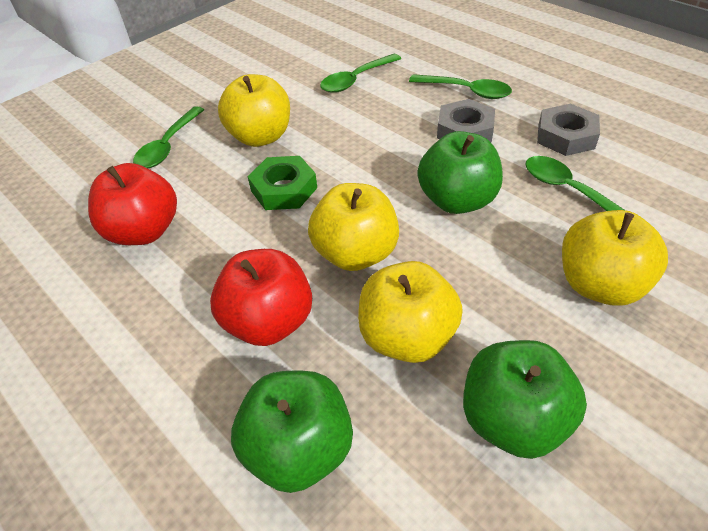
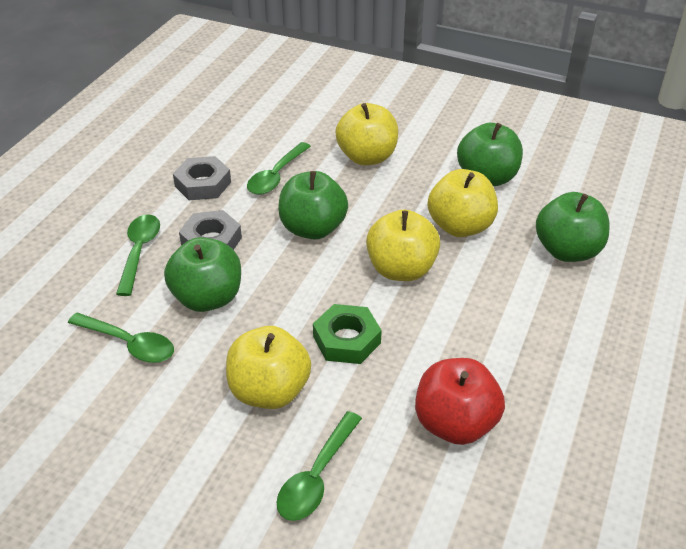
camera: 115 degrees left, 5 degrees down
(168, 146) = (317, 476): green spoon -> green spoon turned 120 degrees clockwise
(269, 322) = (493, 295): red apple -> none
(385, 120) = (207, 298): none -> green apple

